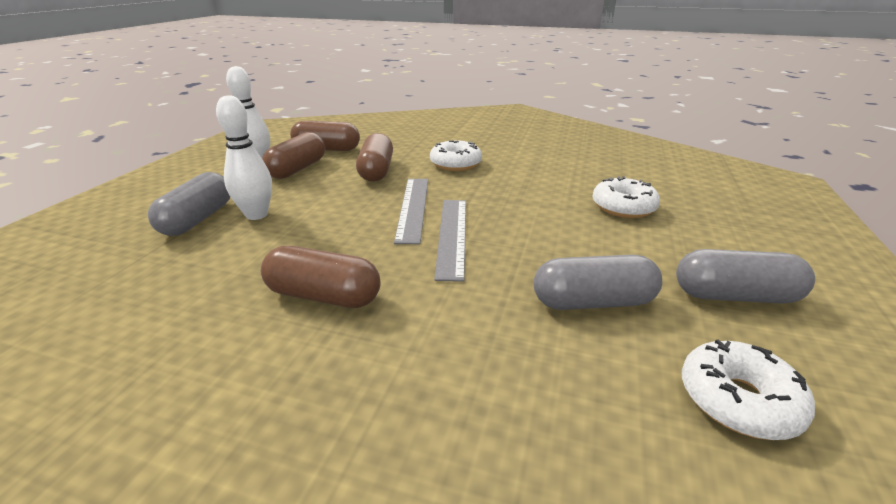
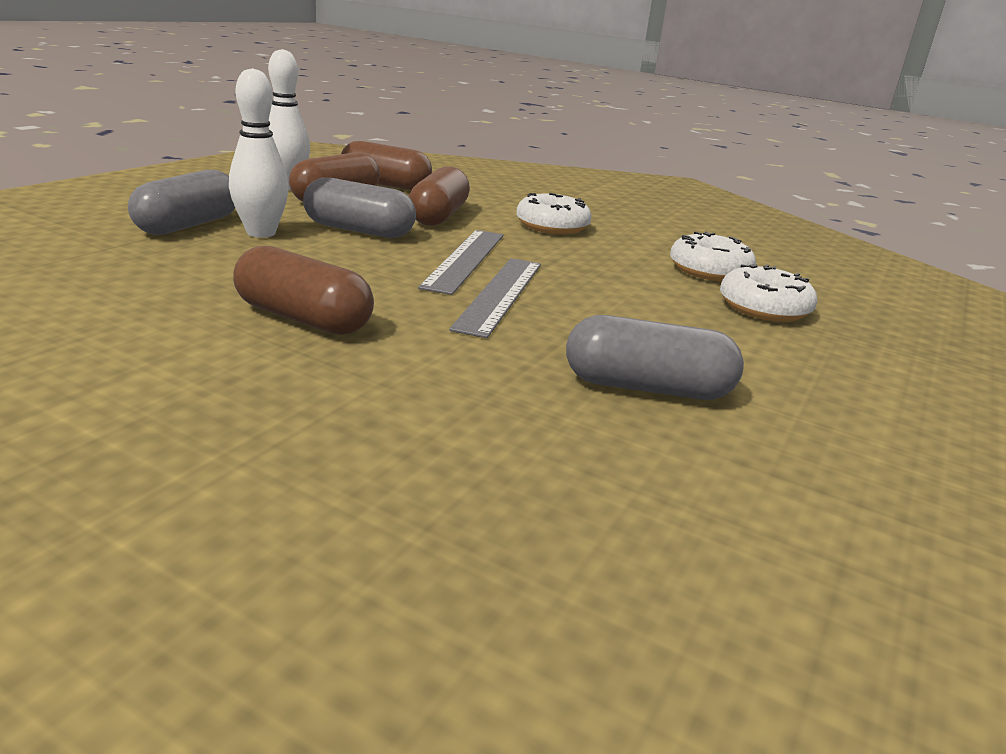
camera: 10 degrees right, 5 degrees down
(734, 296) = (857, 420): grey capsule -> grey capsule (359, 230)
(738, 400) = (776, 509): white donut -> white donut (709, 271)

